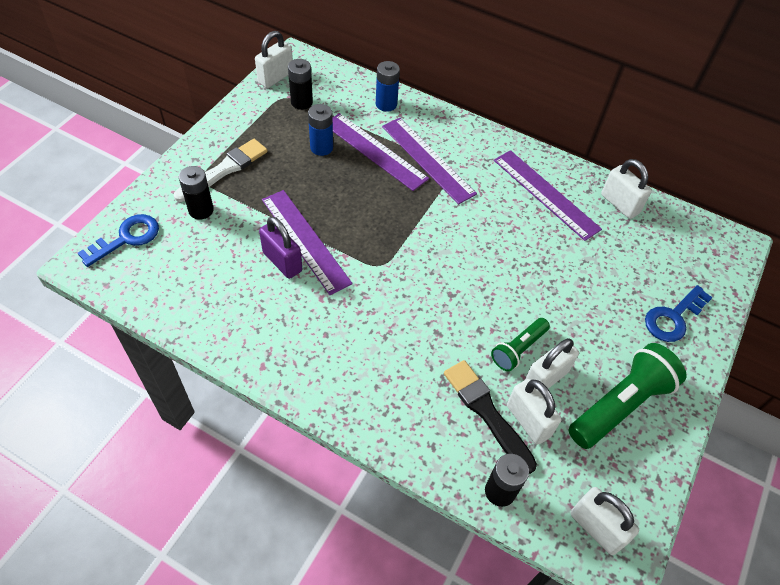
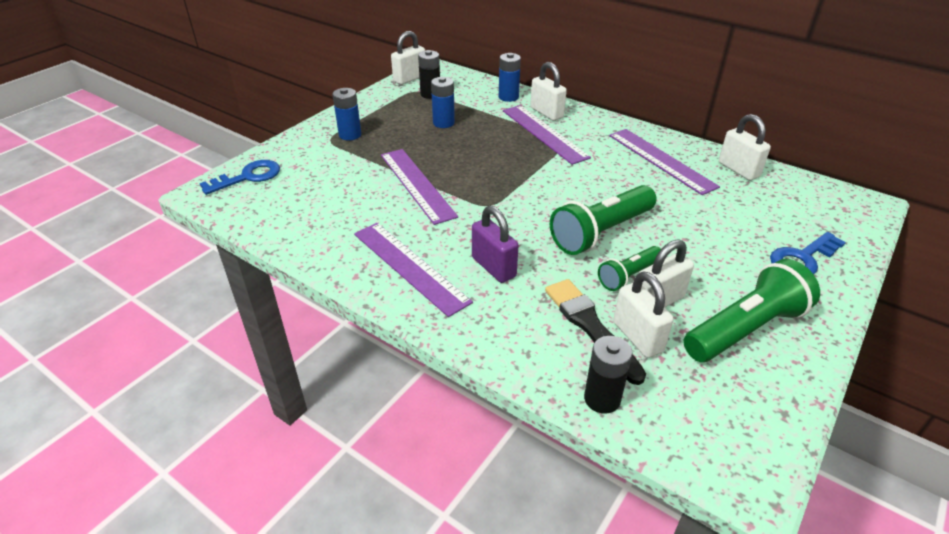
camera: 10 degrees right, 15 degrees down
(201, 210) = (322, 160): black battery -> none
(224, 170) = (350, 135): white brush -> blue battery
(282, 262) = (391, 199): purple padlock -> purple padlock (493, 267)
(375, 151) = (493, 126): purple ruler -> purple ruler (410, 266)
(491, 296) = (601, 233): none -> green flashlight
(596, 528) = (718, 443): white padlock -> white padlock (546, 113)

